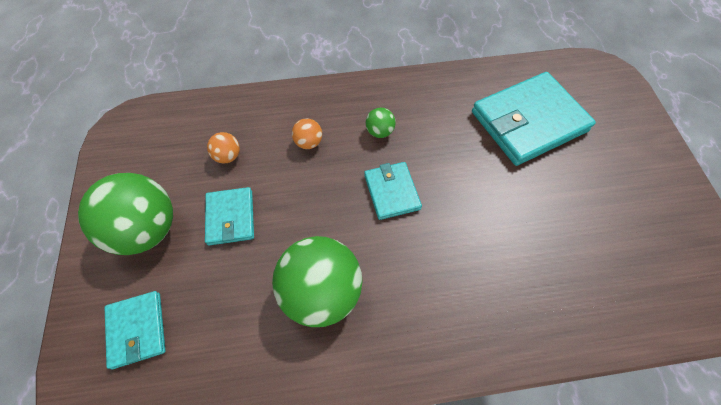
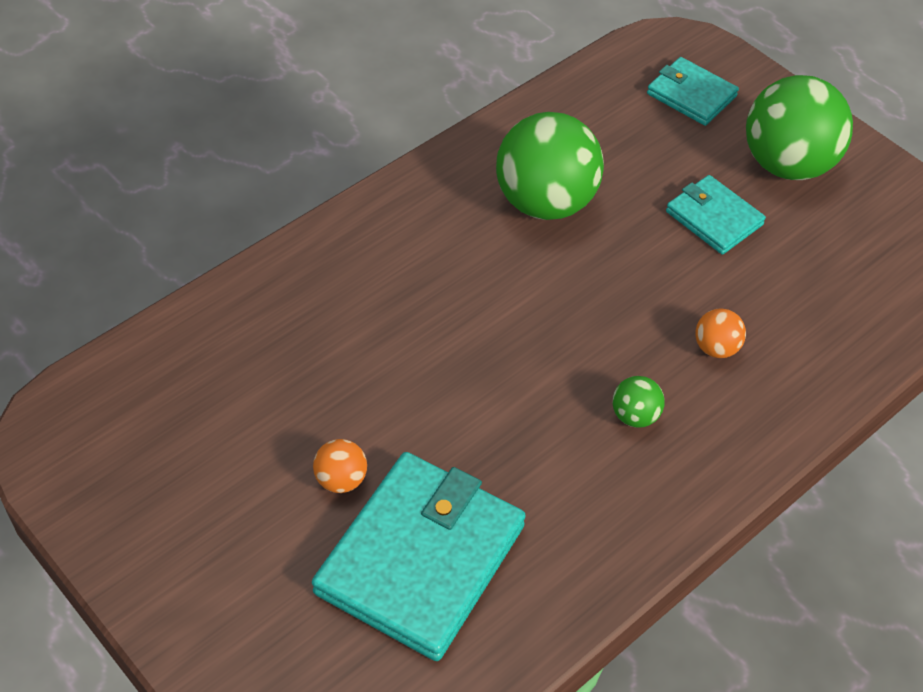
camera: 145 degrees right, 10 degrees down
(228, 156) = (796, 277): orange ball -> orange ball (341, 480)
(392, 192) = (551, 341): turquoise wallet -> none

